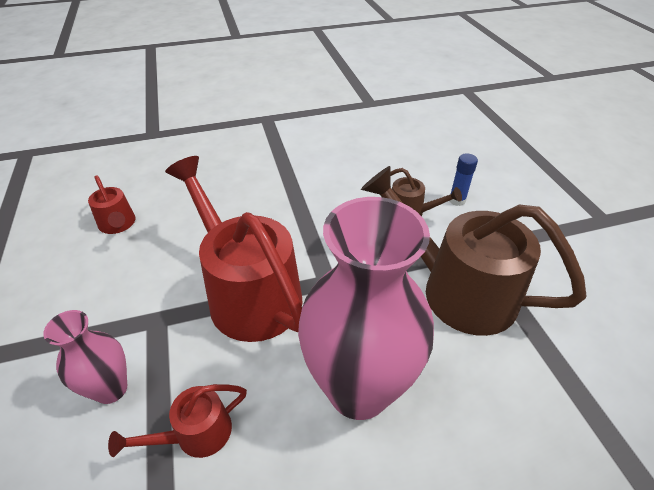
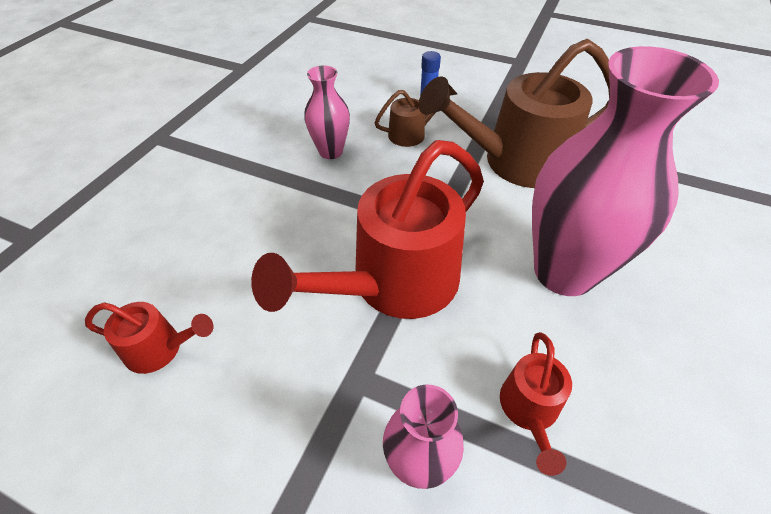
camera: 50 degrees left, 5 degrees up
(247, 291) = (393, 285): red watering can -> red watering can turned 45 degrees counterclockwise
(339, 187) = (331, 151): none -> pink vase

